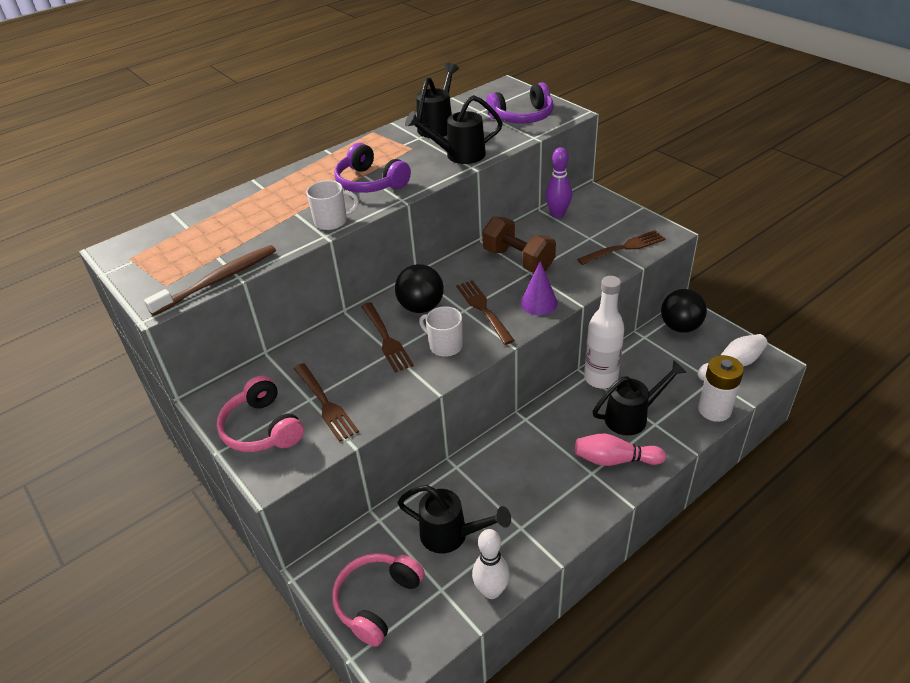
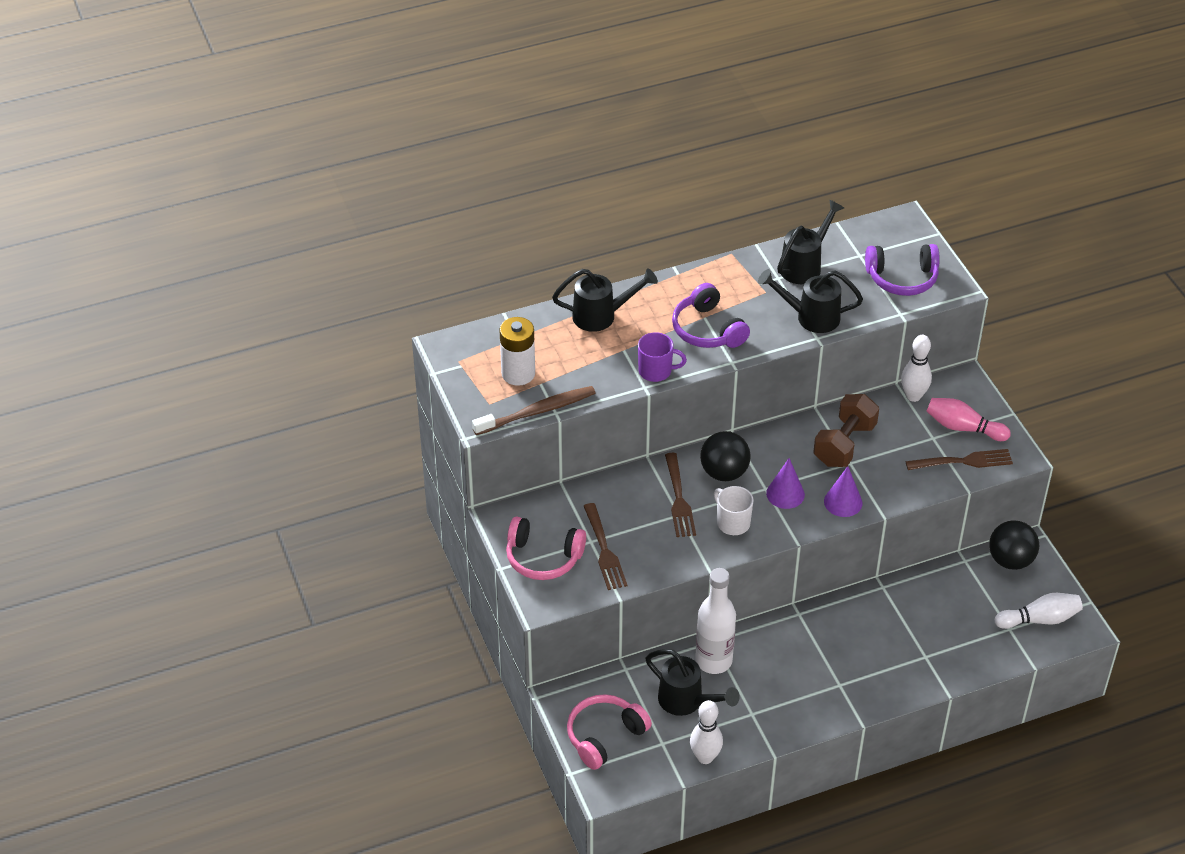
camera: 15 degrees right, 5 degrees up
(262, 428) = (543, 557): pink headphones -> pink headphones turned 60 degrees counterclockwise
(332, 221) = (656, 371): white mug -> purple mug
(484, 310) = (785, 494): brown fork -> purple cone
(518, 260) = (844, 444): brown dumbbell -> brown dumbbell turned 60 degrees clockwise
(557, 214) = (913, 396): purple bowling pin -> white bowling pin
(600, 378) = (894, 593): white bottle -> white bottle (713, 661)
(615, 460) = (868, 679): pink bowling pin -> pink bowling pin (963, 428)
(633, 416) = (907, 642): black watering can -> black watering can (602, 316)
(714, 410) = (993, 660): white battery -> white battery (518, 373)

